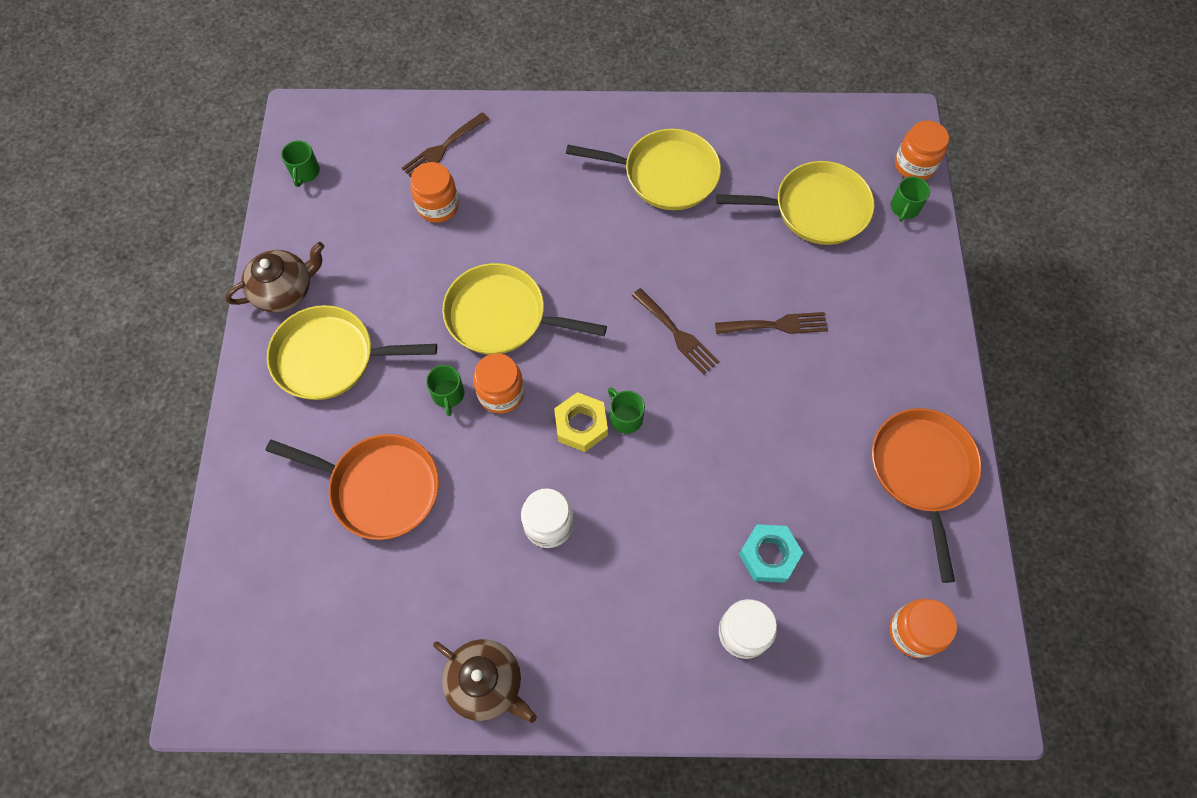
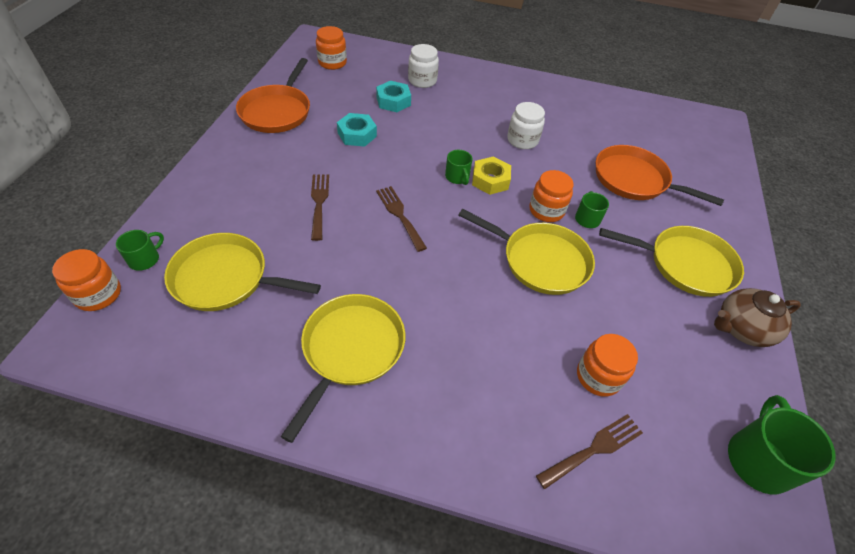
camera: 170 degrees left, 15 degrees down
(305, 172) = (758, 459): green mug -> green mug, size x1.78
(486, 683) = (566, 94): brown teapot -> none
(665, 174) = (351, 349): yellow pan -> yellow pan turned 90 degrees clockwise
(776, 325) = (319, 202): brown fork -> brown fork turned 75 degrees clockwise
(788, 458) = (357, 134): none -> turquoise nut

